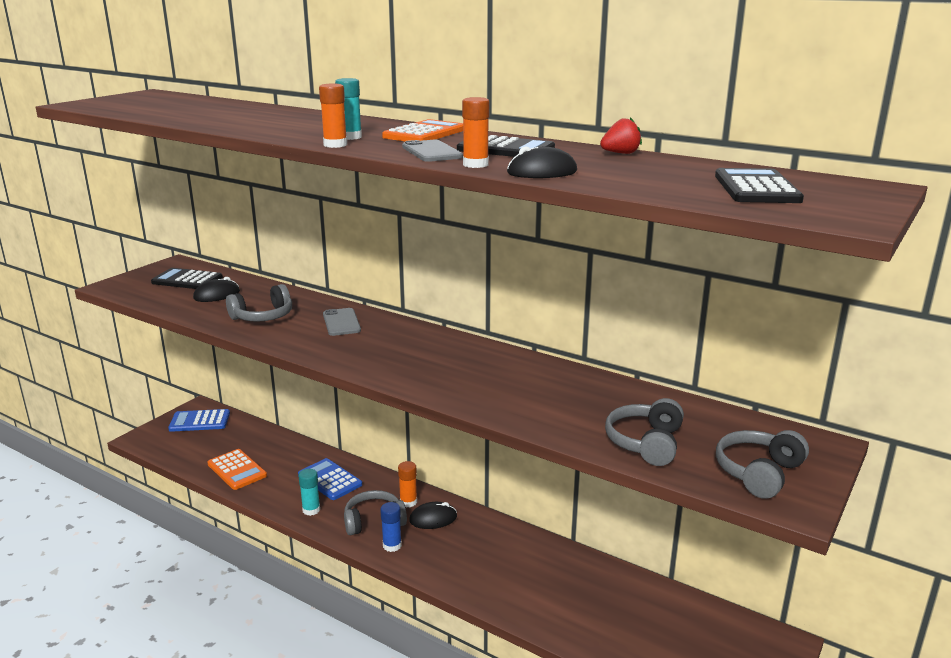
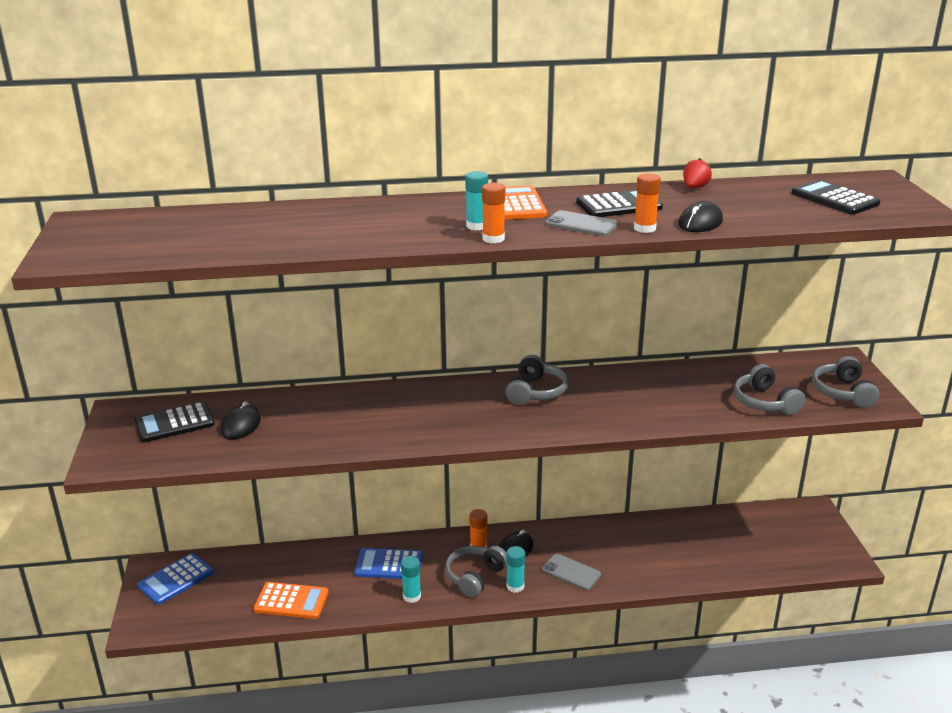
camera: 40 degrees left, 5 degrees up
(263, 316) = (332, 427): grey headphones -> grey headphones (535, 392)
(341, 322) = (410, 403): grey phone -> grey phone (571, 572)
(392, 545) = (515, 586): blue glue stick -> turquoise glue stick

